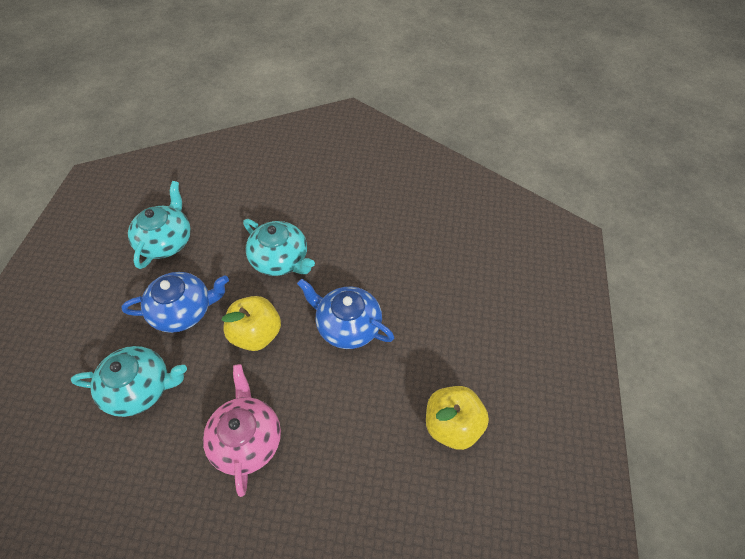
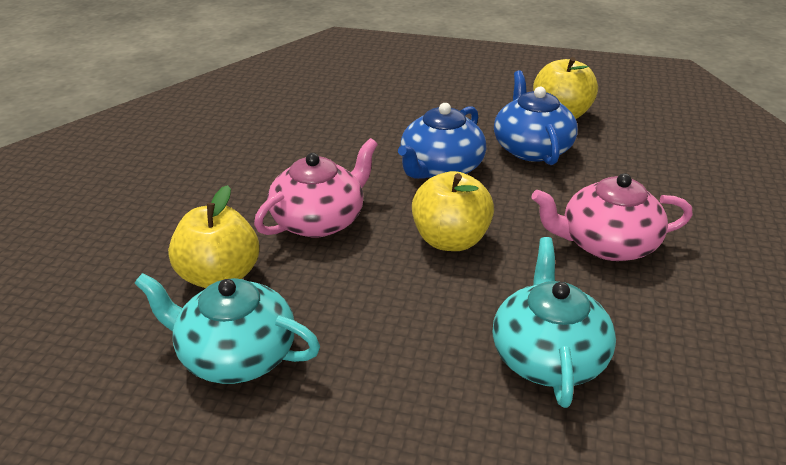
camera: 85 degrees left, 20 degrees down
(183, 311) = (401, 318): blue teapot -> blue teapot (531, 148)
(228, 222) = (219, 276): none -> yellow apple
(280, 259) = (319, 220): turquoise teapot -> pink teapot

